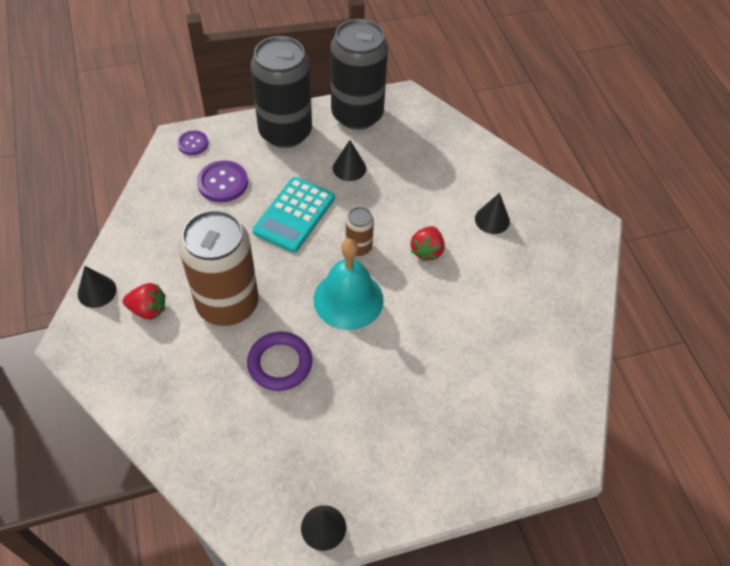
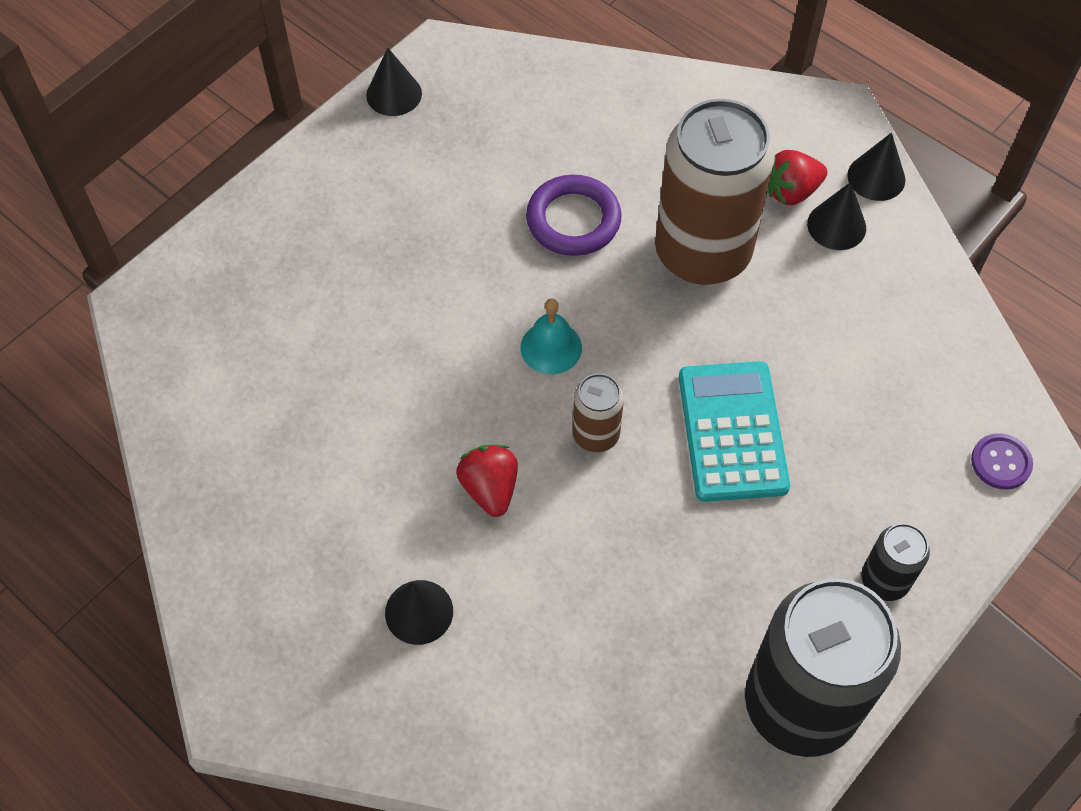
camera: 150 degrees right, 5 degrees up
(223, 183) = (885, 421): purple button -> none
(285, 132) = (884, 580): black can -> black can, size x0.45
(348, 299) = (551, 347): turquoise bell -> turquoise bell, size x0.54
(349, 168) = (720, 572): black cone -> black cone (836, 225)

